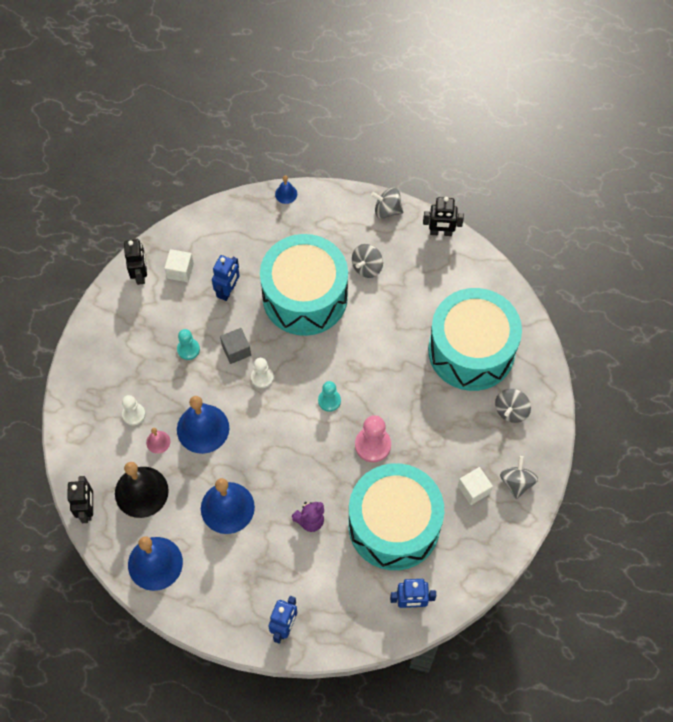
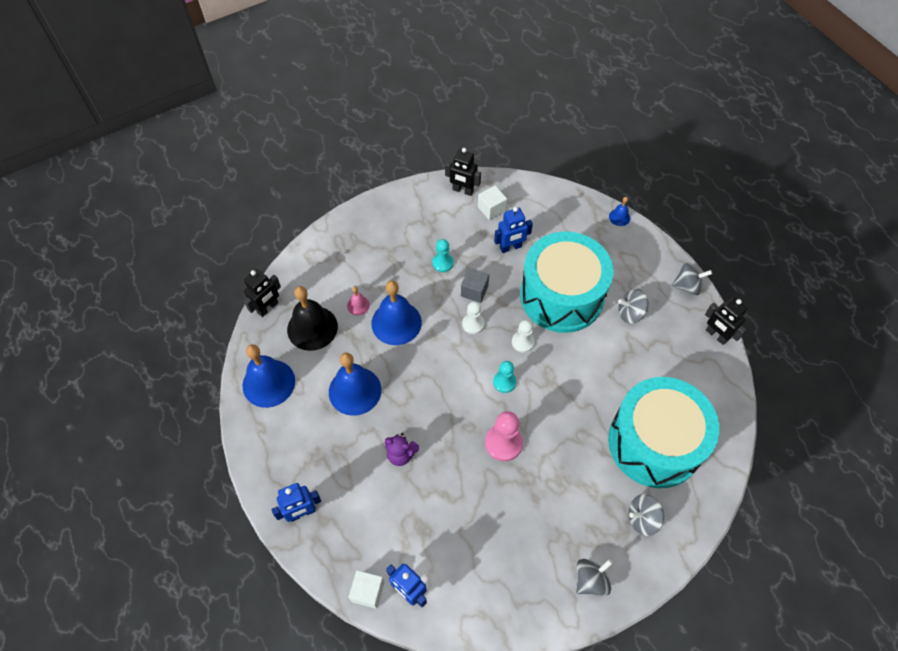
camera: 45 degrees right, 5 degrees down
(134, 414) = (362, 274): white pawn -> white pawn (522, 342)
(140, 274) = (462, 190): black robot -> black robot turned 75 degrees clockwise
(387, 210) = (687, 286): grey spinning top -> grey spinning top turned 120 degrees clockwise
(394, 525) = (458, 518): turquoise drum -> none
(473, 489) = (548, 552): white cube -> white cube (368, 591)

